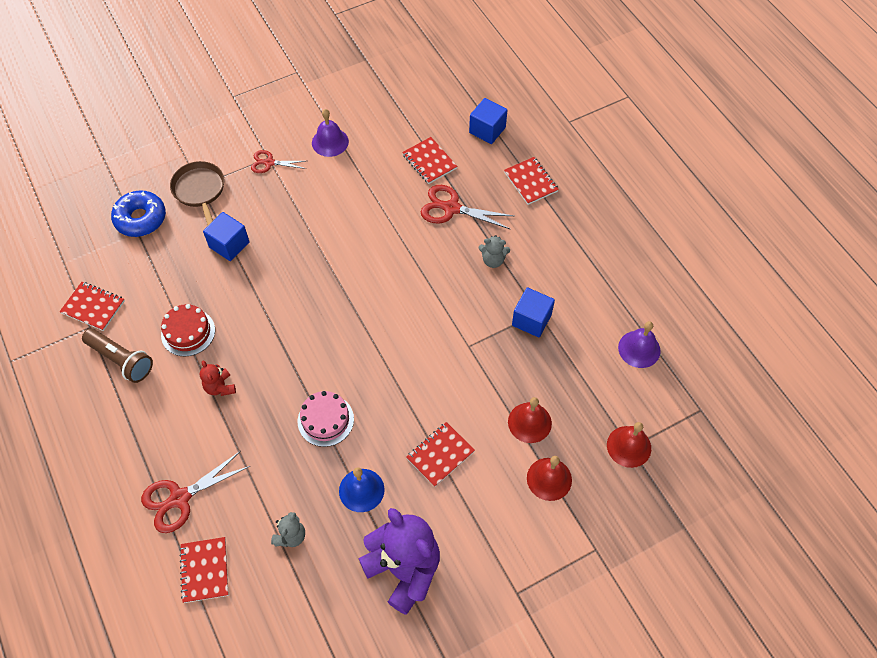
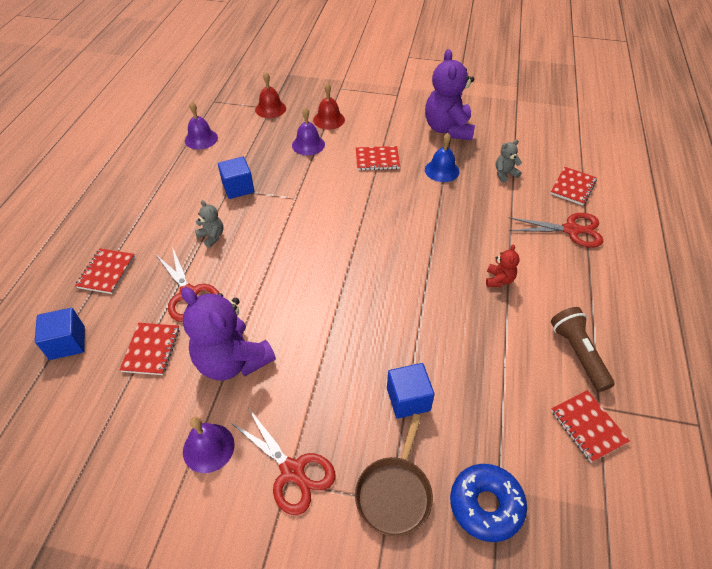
camera: 140 degrees left, 10 degrees down
(188, 332) = (501, 339): red cake -> none
(269, 163) = (292, 471): red scissors -> red scissors, size x1.60
(325, 420) = (434, 215): pink cake -> none
(369, 190) = (232, 361): none -> purple teddy bear
(529, 422) = (308, 145): red bell -> purple bell

